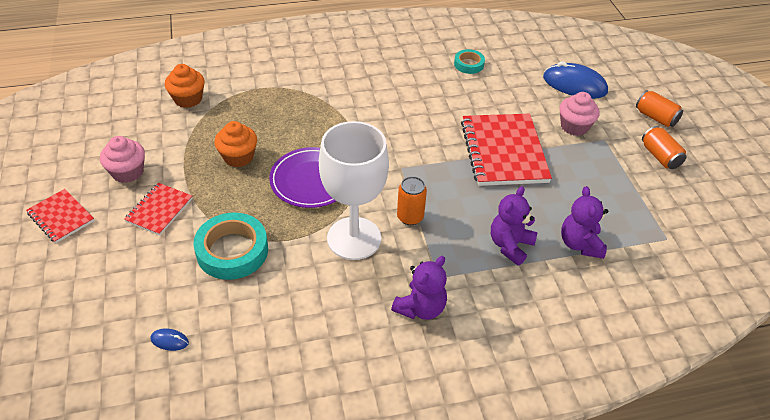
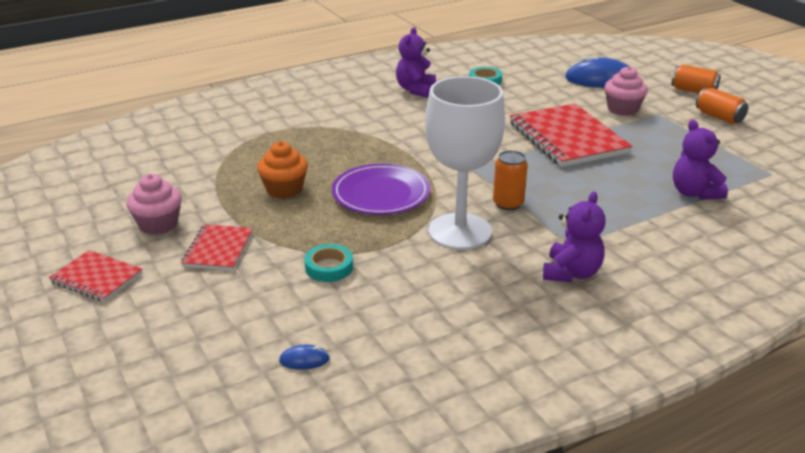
camera: 15 degrees left, 15 degrees down
(188, 99) = (194, 152): orange cupcake -> none
(232, 251) = (329, 267): turquoise tape -> turquoise tape, size x0.55
(510, 245) = (626, 206): purple teddy bear -> purple teddy bear (416, 90)

